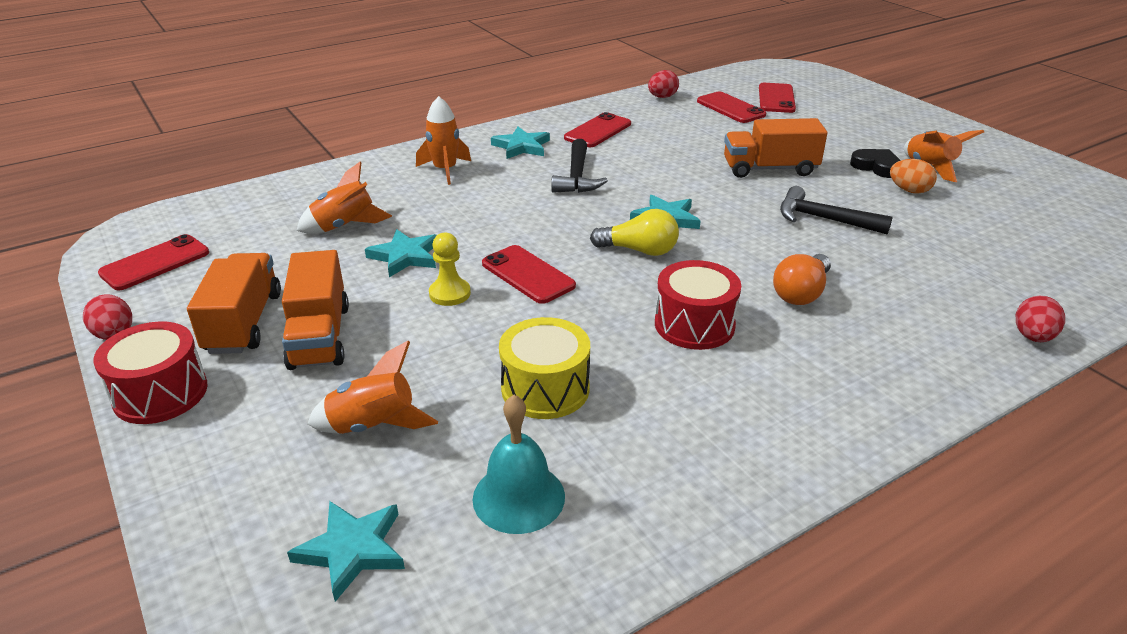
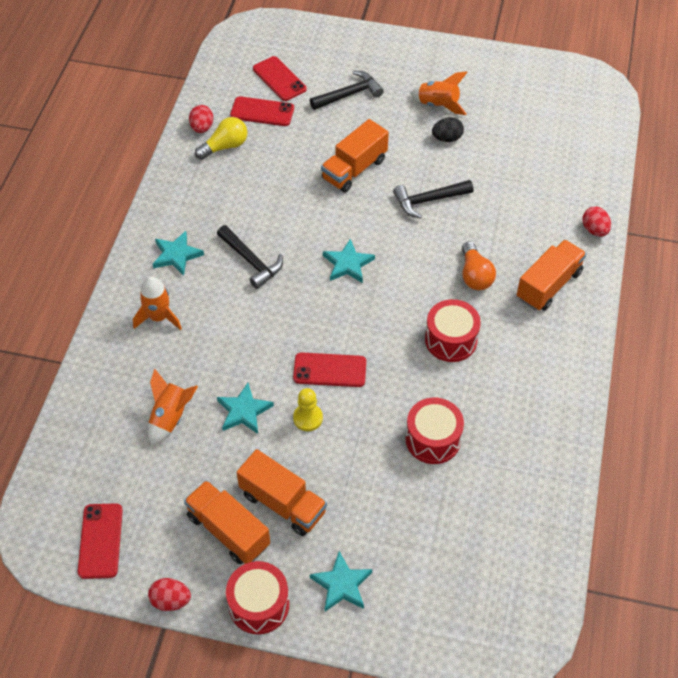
camera: 45 degrees left, 20 degrees up
(352, 550) = (462, 587): turquoise star -> turquoise star (342, 584)
(373, 426) = (387, 527): orange rocket -> none
(518, 497) = (492, 505): turquoise bell -> none
(545, 389) = (433, 439): yellow drum -> red drum
(598, 131) = (206, 201): red phone -> none
(639, 250) = (364, 303): yellow light bulb -> yellow light bulb (225, 146)
(835, 128) = (349, 94): none -> black hammer
(876, 167) = (410, 124): black heart -> none
(894, 349) = (548, 285): none -> orange truck
(909, 190) = (447, 138): orange egg -> black egg

